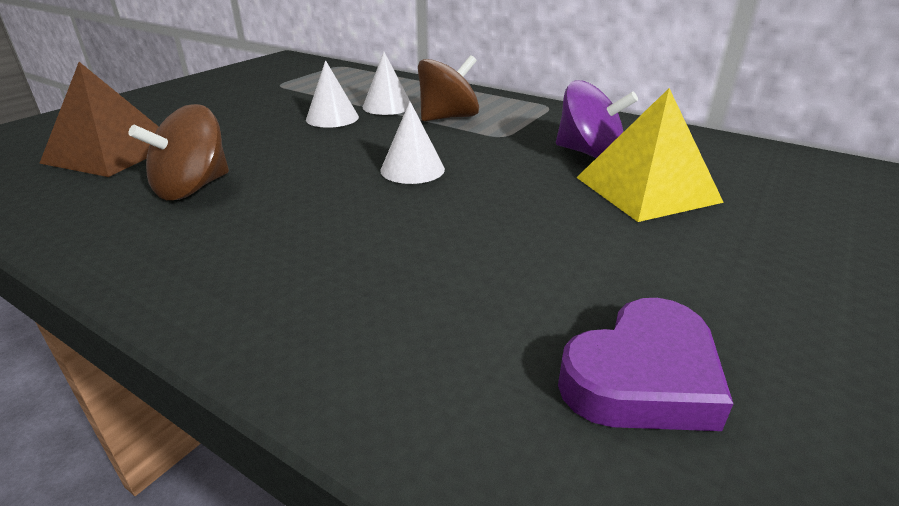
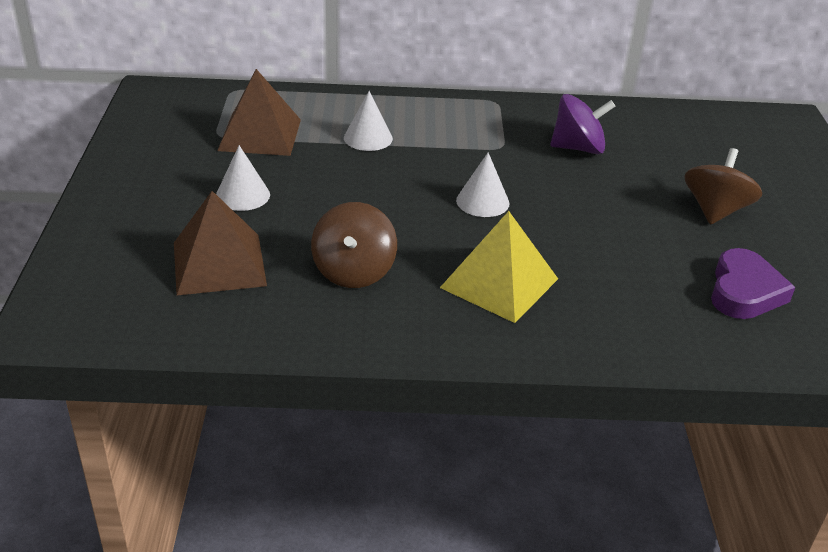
camera: 35 degrees left, 5 degrees up
(307, 89) = (260, 135): none -> brown pyramid
(332, 118) = (343, 166): white cone -> white cone (242, 195)
(448, 117) = (436, 138): brown spinning top -> brown spinning top (715, 211)
(646, 189) = (642, 171): yellow pyramid -> yellow pyramid (499, 283)

